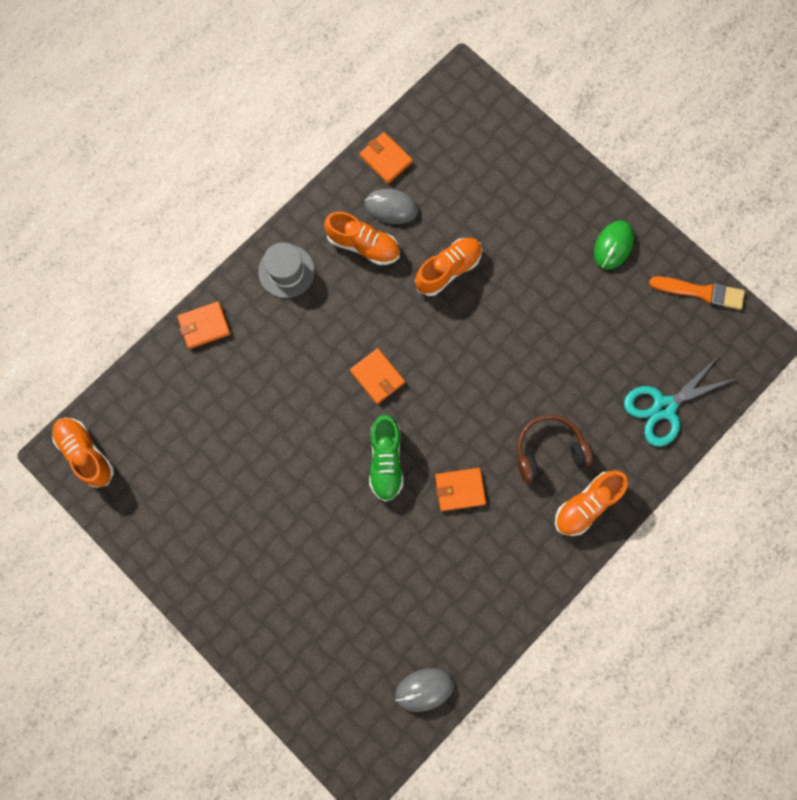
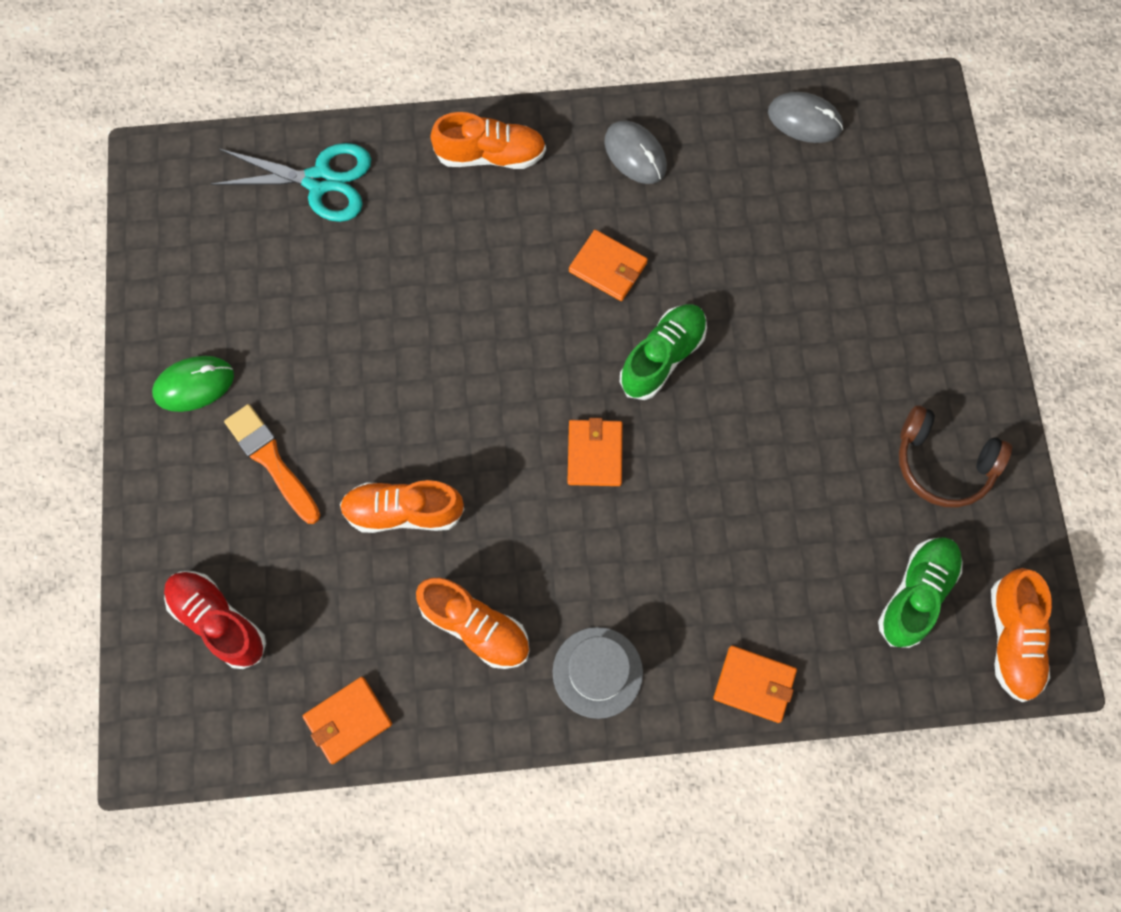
camera: 140 degrees left, 5 degrees down
(153, 437) = (916, 594): none -> green shoe
(363, 245) = (475, 626): orange shoe -> orange shoe turned 150 degrees clockwise
(386, 159) = (348, 720): orange wallet -> orange wallet turned 60 degrees clockwise
(391, 207) = (399, 647): grey mouse -> grey mouse (635, 154)
(487, 152) = (219, 621): none -> red shoe
(548, 450) = (479, 233): brown headphones -> brown headphones (943, 463)
(700, 292) = (158, 260): orange brush -> orange brush (272, 461)

